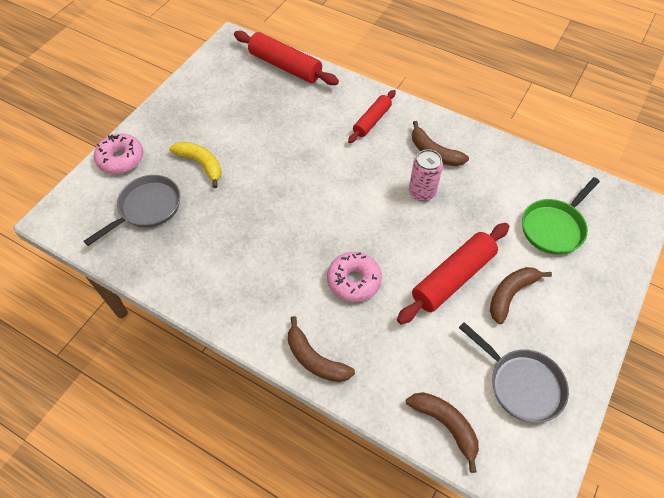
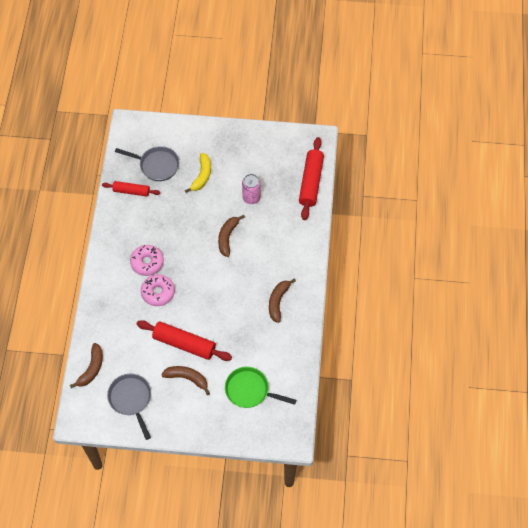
camera: 65 degrees right, 5 degrees up
(121, 159) = (184, 132): pink donut -> pink donut (147, 262)
(315, 359) = (101, 293): brown banana -> brown banana (227, 237)
(372, 121) = (287, 255): red rolling pin -> red rolling pin (131, 191)
(422, 192) = (241, 305): pink can -> pink can (251, 198)
(521, 384) = (131, 399): grey pan -> grey pan turned 135 degrees clockwise

